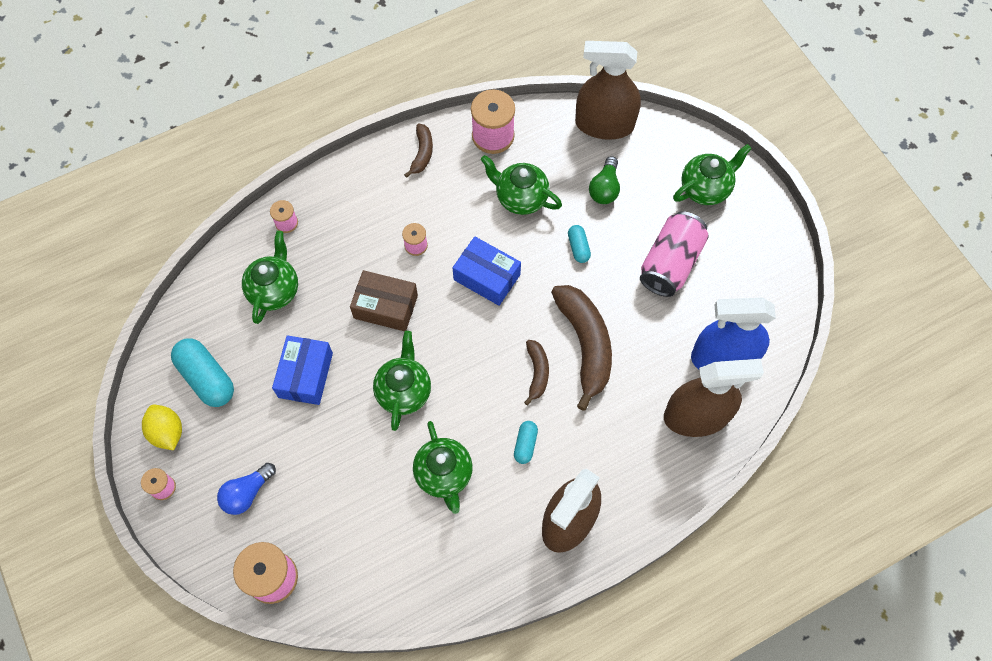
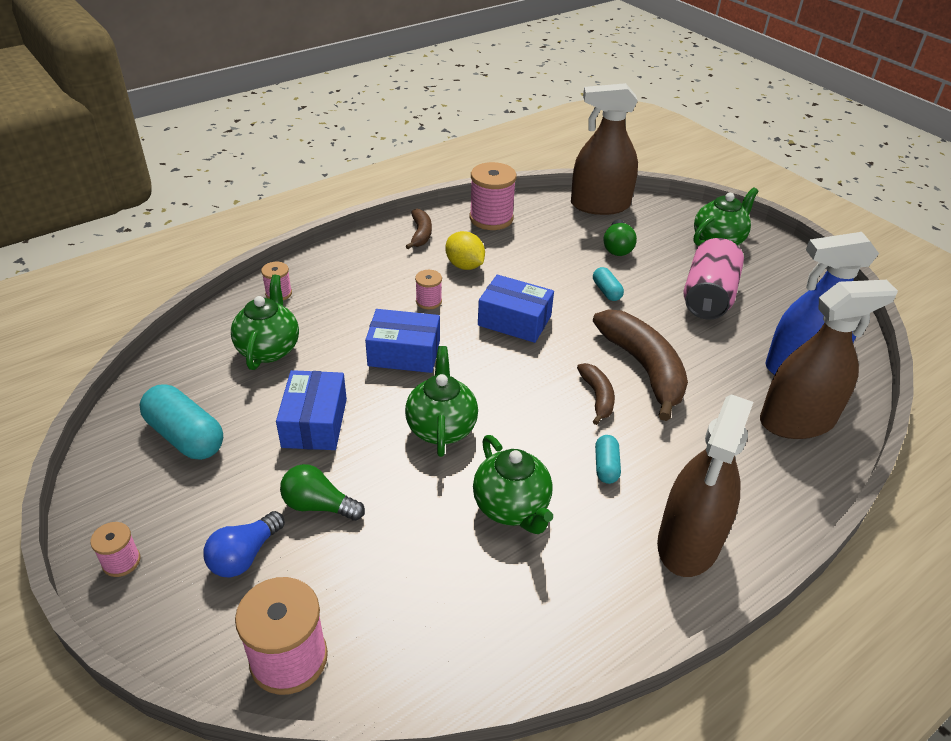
camera: 10 degrees left, 25 degrees down
(167, 432) = (130, 497): yellow lemon -> yellow lemon (464, 265)
(302, 456) = (319, 505): none -> green light bulb
(385, 306) = (404, 353): brown box -> blue box
(520, 198) = (533, 259): green teapot -> none

